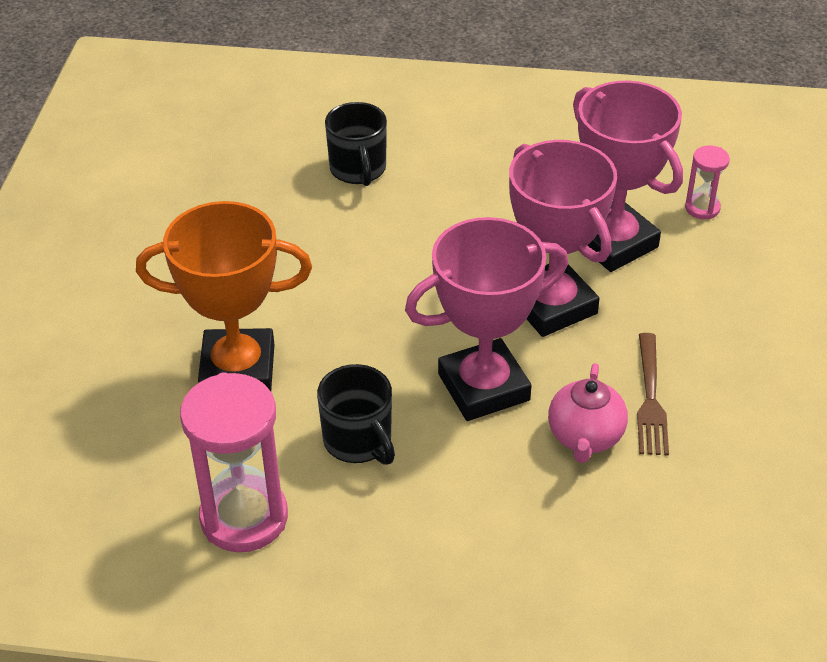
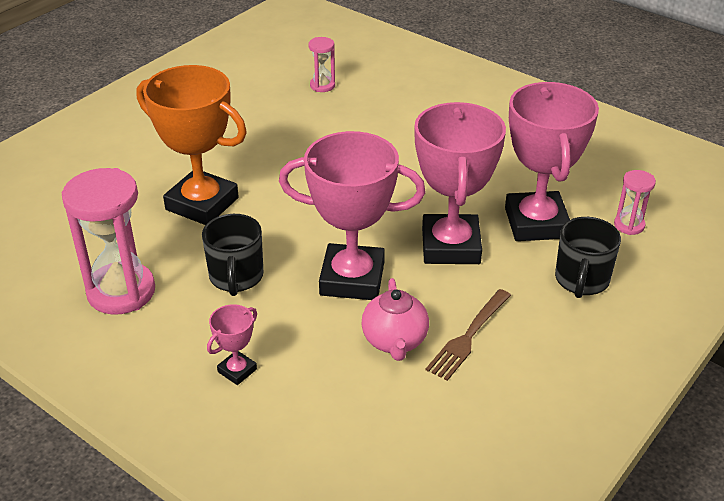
camera: 30 degrees right, 5 degrees down
(243, 161) = (322, 86): none -> pink hourglass
(358, 170) = (392, 115): black mug -> black mug (581, 280)
(455, 545) = (237, 370): none -> pink trophy
(585, 437) = (395, 341): pink teapot -> pink teapot turned 45 degrees counterclockwise

